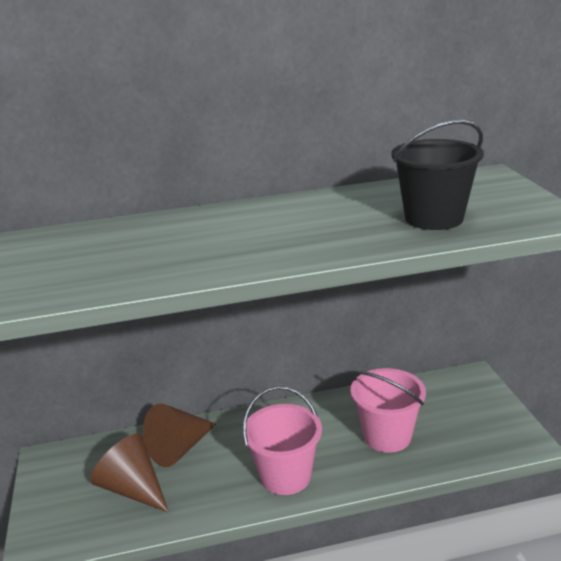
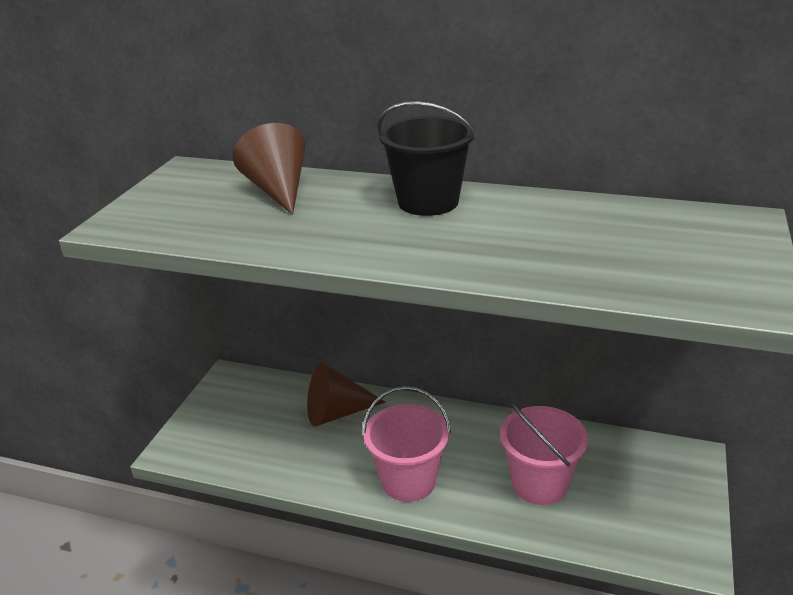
camera: 30 degrees right, 5 degrees up
(133, 489) = (273, 434): brown cone -> brown cone (278, 190)
(434, 218) = (606, 259): black bucket -> black bucket (428, 202)

